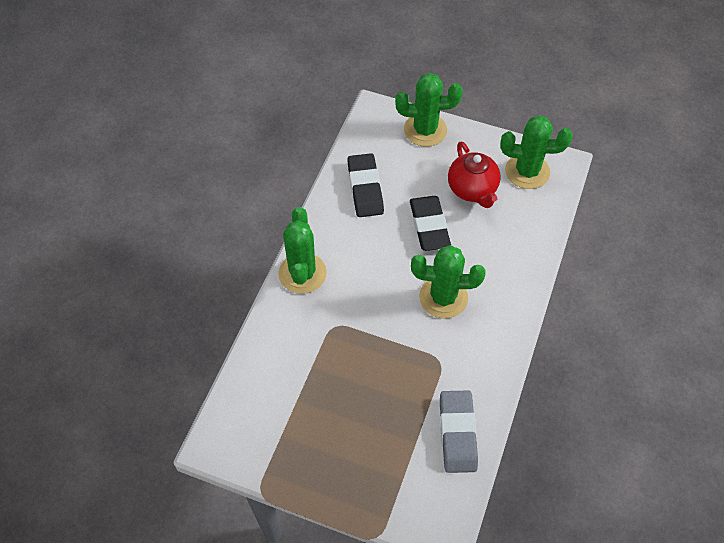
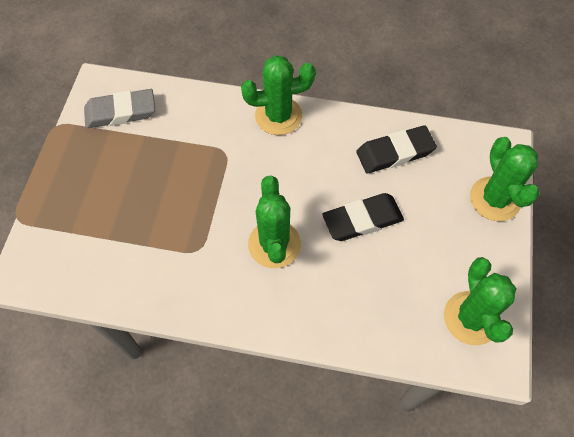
camera: 80 degrees right, 5 degrees up
(457, 433) = (120, 275): grey eraser -> grey eraser (120, 112)
(472, 190) = (424, 258): red teapot -> none

